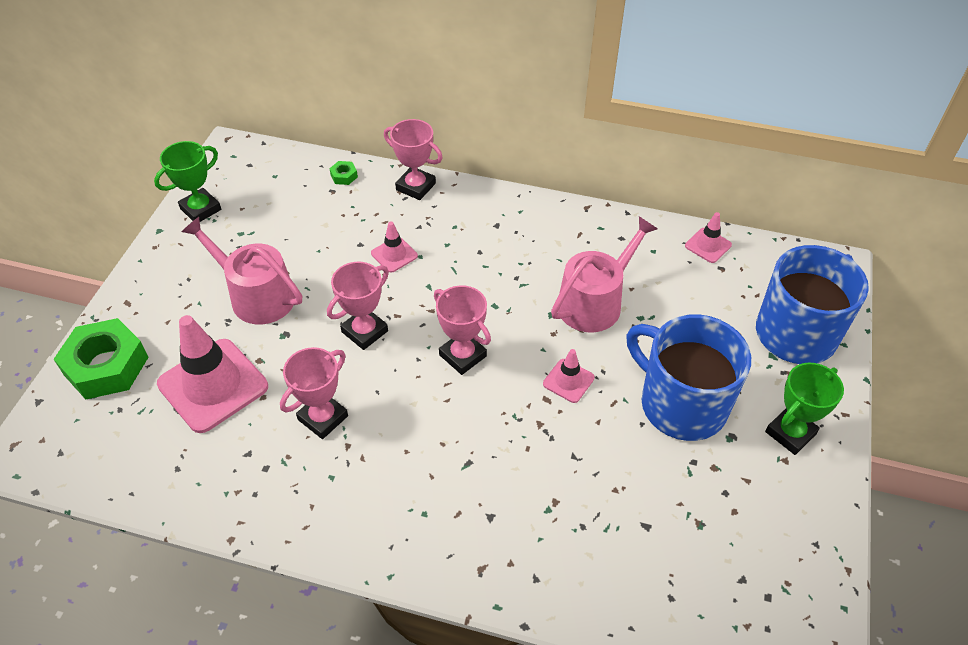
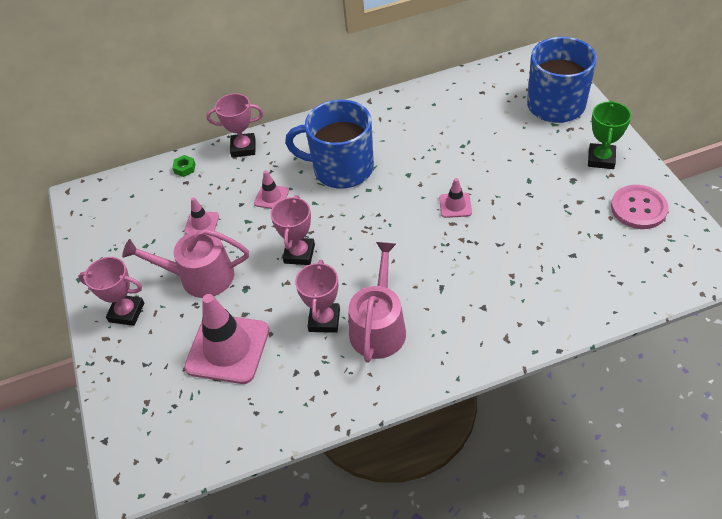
camera: 30 degrees left, 0 degrees up
(106, 366) = (134, 386): green nut -> none
(200, 209) = (97, 247): green trophy -> none
(462, 355) = (377, 230): pink trophy -> pink trophy (126, 312)
(595, 302) = (427, 152): pink watering can -> pink watering can (378, 326)
(681, 403) = (530, 179): blue mug -> blue mug (341, 168)
(708, 245) = (462, 83): pink traffic cone -> pink traffic cone (202, 223)
(780, 523) = (638, 208): none -> pink button

